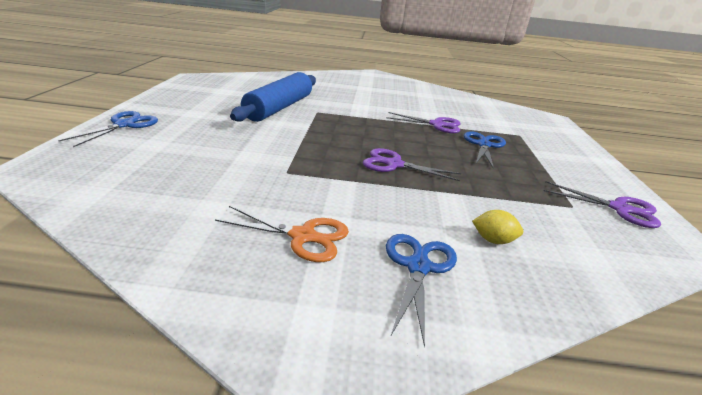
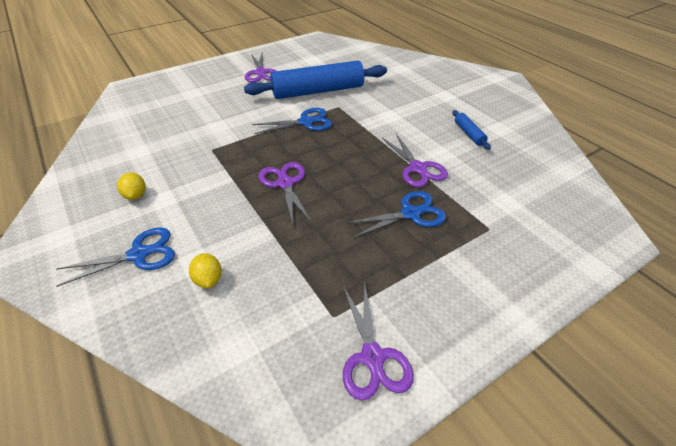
camera: 55 degrees right, 15 degrees up
(124, 125) = (205, 71): blue scissors -> blue scissors (306, 122)
(196, 110) = (261, 73): none -> purple scissors
(303, 236) = (136, 195): orange scissors -> yellow lemon
(419, 101) = (469, 134): none -> blue rolling pin

